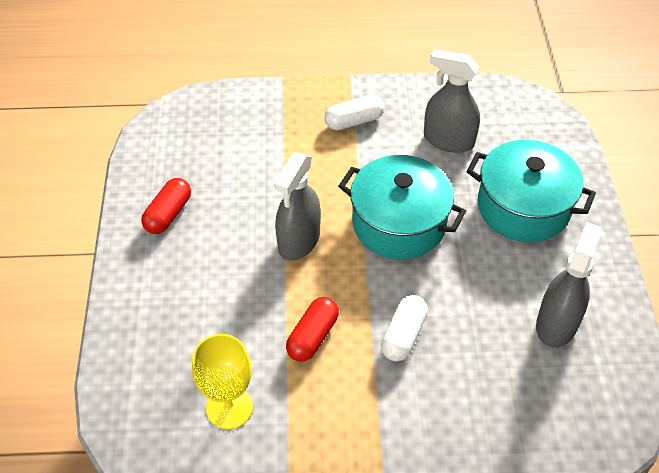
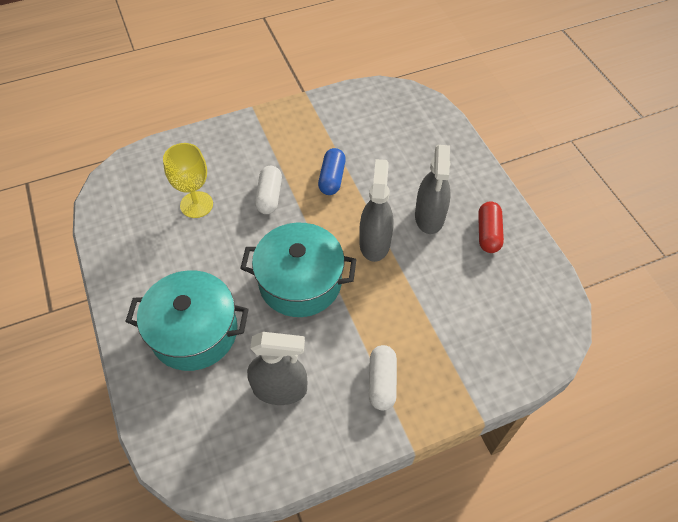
camera: 160 degrees right, 5 degrees up
(229, 407) = (364, 126): yellow goblet -> yellow goblet (196, 204)
(313, 336) = (332, 178): red capsule -> blue capsule
(354, 121) = (382, 382): white capsule -> white capsule turned 45 degrees counterclockwise
(556, 323) = (158, 236): grey spray bottle -> grey spray bottle (429, 216)

